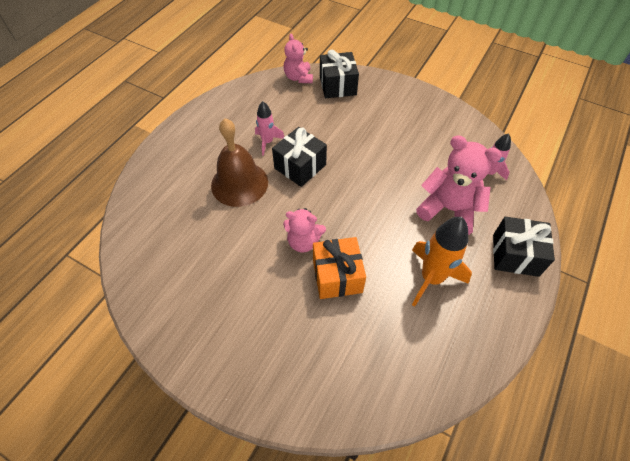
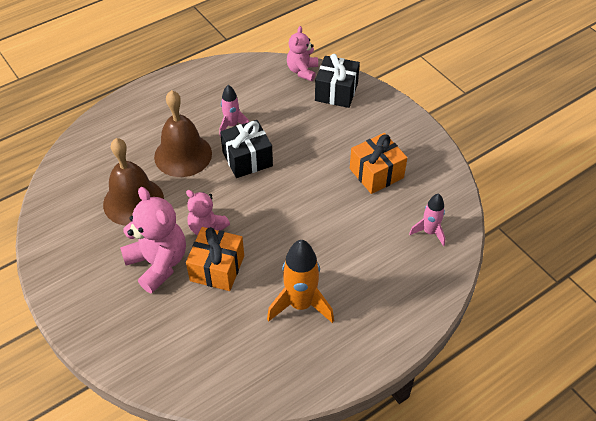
camera: 25 degrees right, 5 degrees down
(218, 244) = (133, 201): none -> brown bell
(414, 140) = (376, 173): none -> orange gift
(449, 209) = (362, 251): pink teddy bear -> pink teddy bear (158, 263)
(515, 255) = (397, 317): black gift -> none

